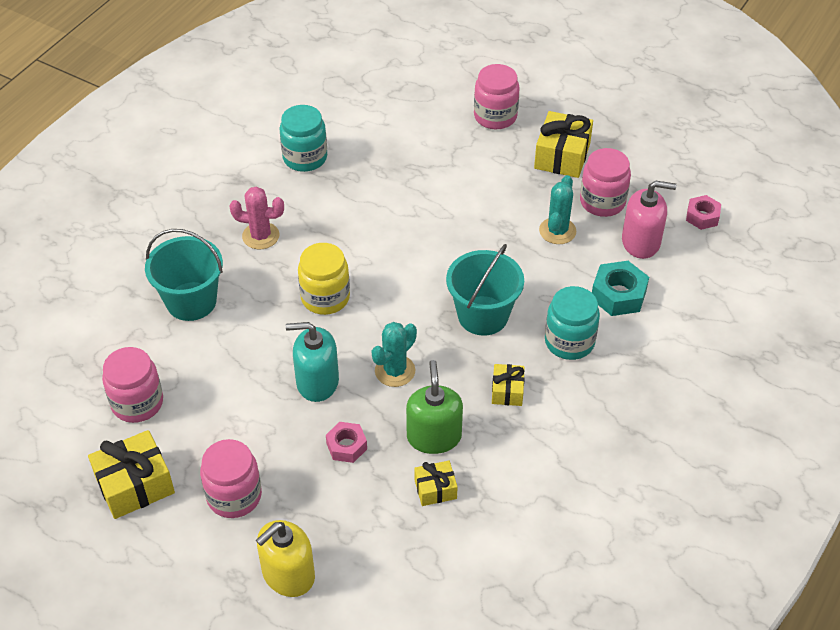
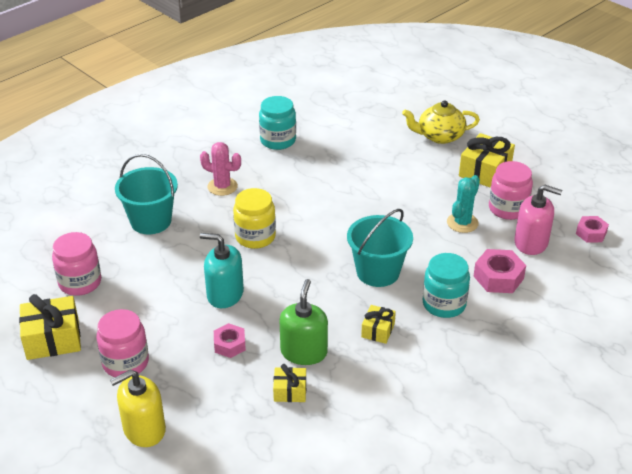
camera: 15 degrees right, 10 degrees down
(395, 371) = (290, 298): turquoise cactus -> none
(495, 116) = (439, 136): pink jar -> yellow teapot
(618, 295) = (498, 277): turquoise nut -> pink nut

